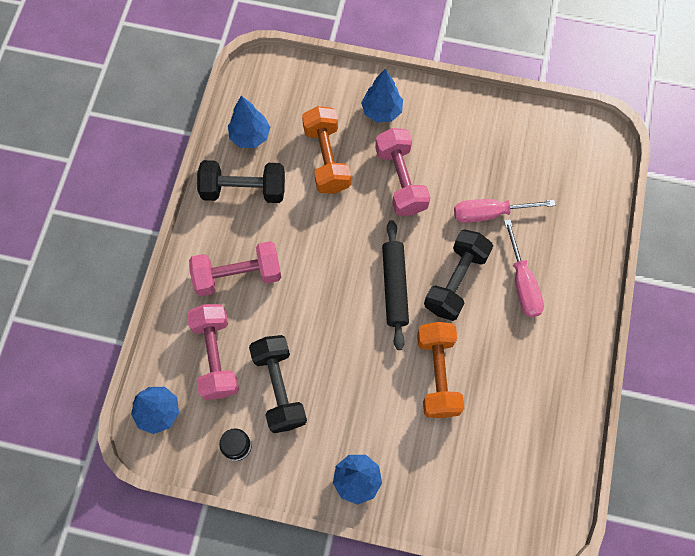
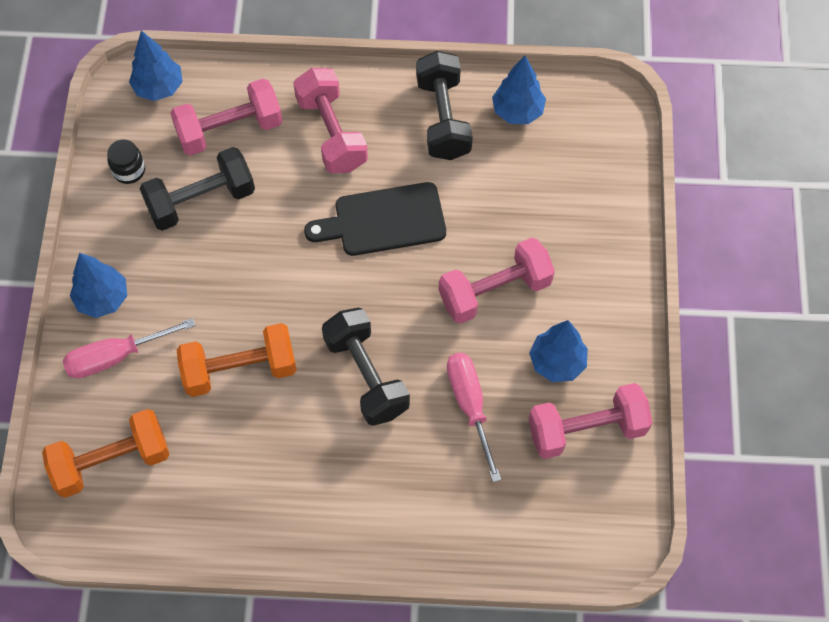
camera: 80 degrees right, 5 degrees down
(326, 248) = (384, 221): none -> black cutting board
(327, 159) = (506, 201): orange dumbbell -> orange dumbbell (112, 461)
(381, 111) = (590, 254): blue tree -> blue tree (557, 362)
(394, 287) = (346, 304): black rolling pin -> none
(456, 281) = (366, 375): black dumbbell -> black dumbbell turned 45 degrees clockwise
(517, 141) = (586, 429): none -> pink dumbbell
(522, 282) = (378, 457): pink screwdriver -> pink screwdriver (116, 356)

